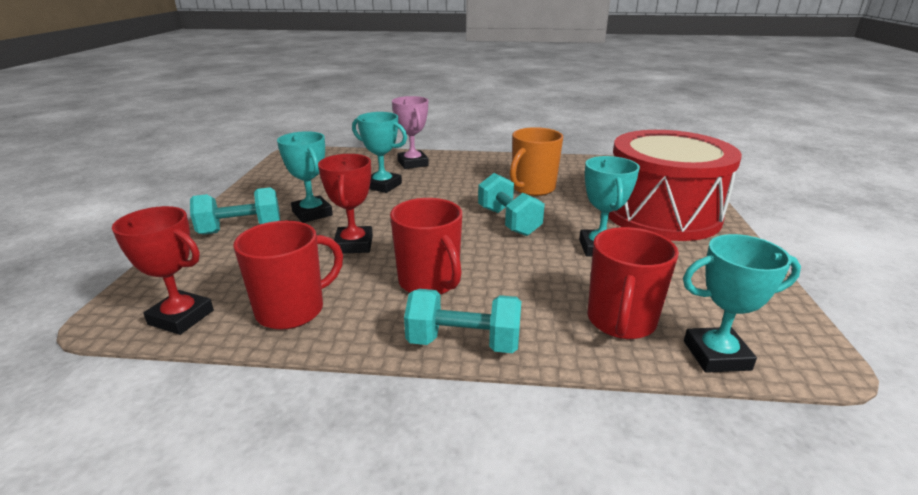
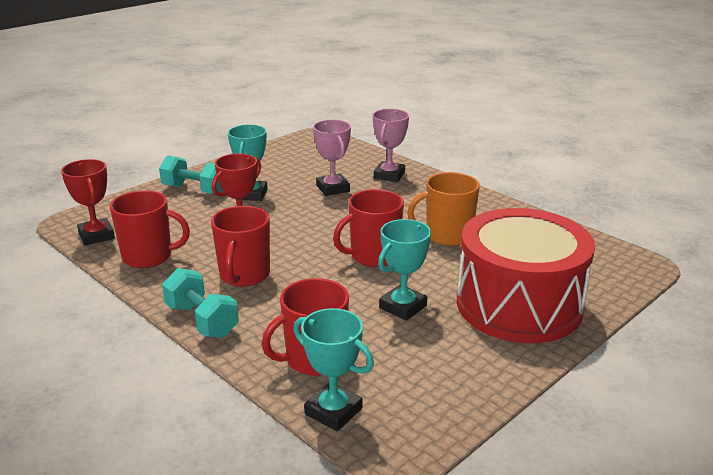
camera: 40 degrees right, 0 degrees up
(383, 185) = (333, 188): turquoise trophy -> pink trophy
(508, 221) = (373, 256): turquoise dumbbell -> red mug

